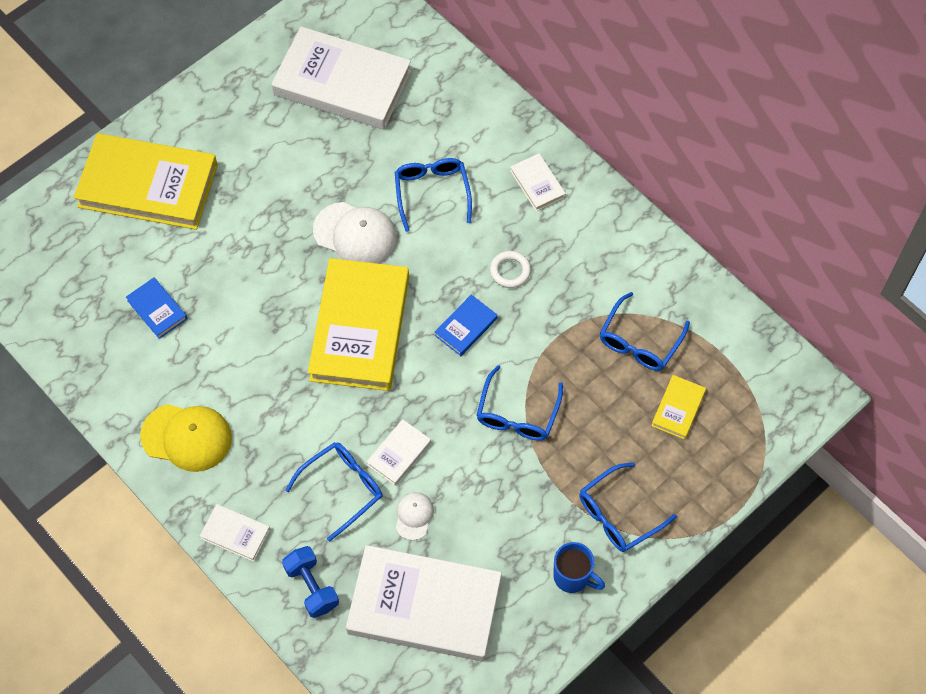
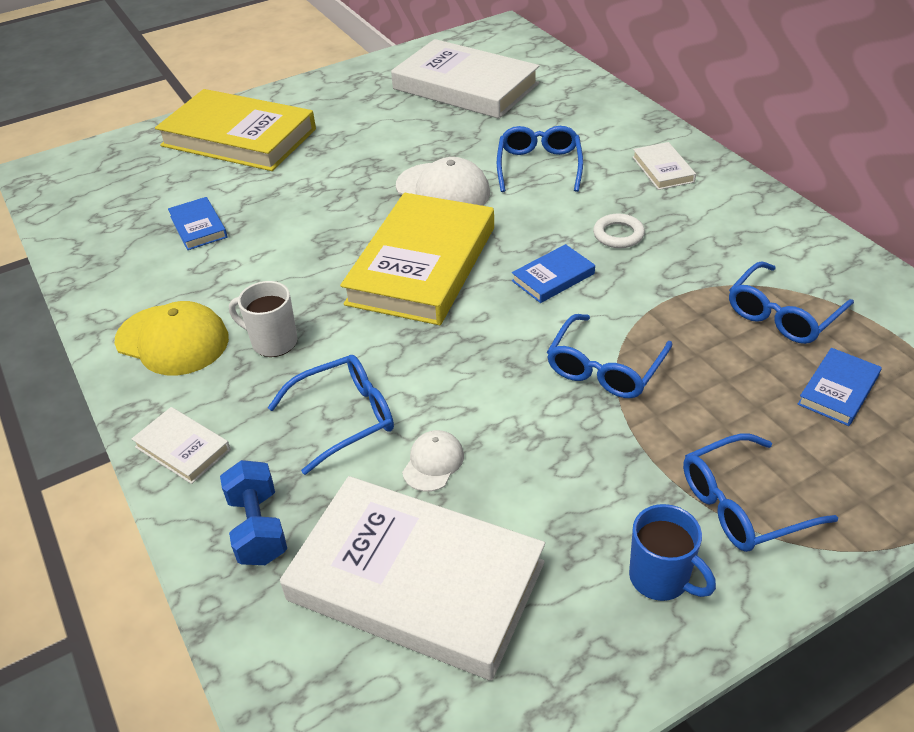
camera: 15 degrees right, 20 degrees down
(266, 427) = (273, 342): none -> white mug
(399, 454) = (433, 390): white book -> none
(678, 408) = (838, 390): yellow book -> blue book

